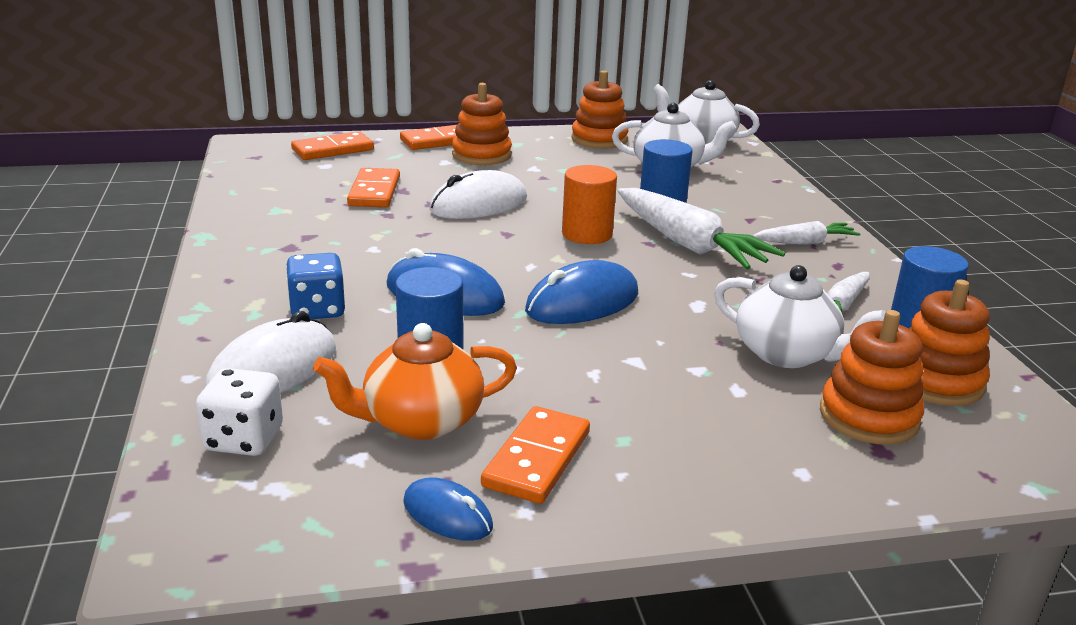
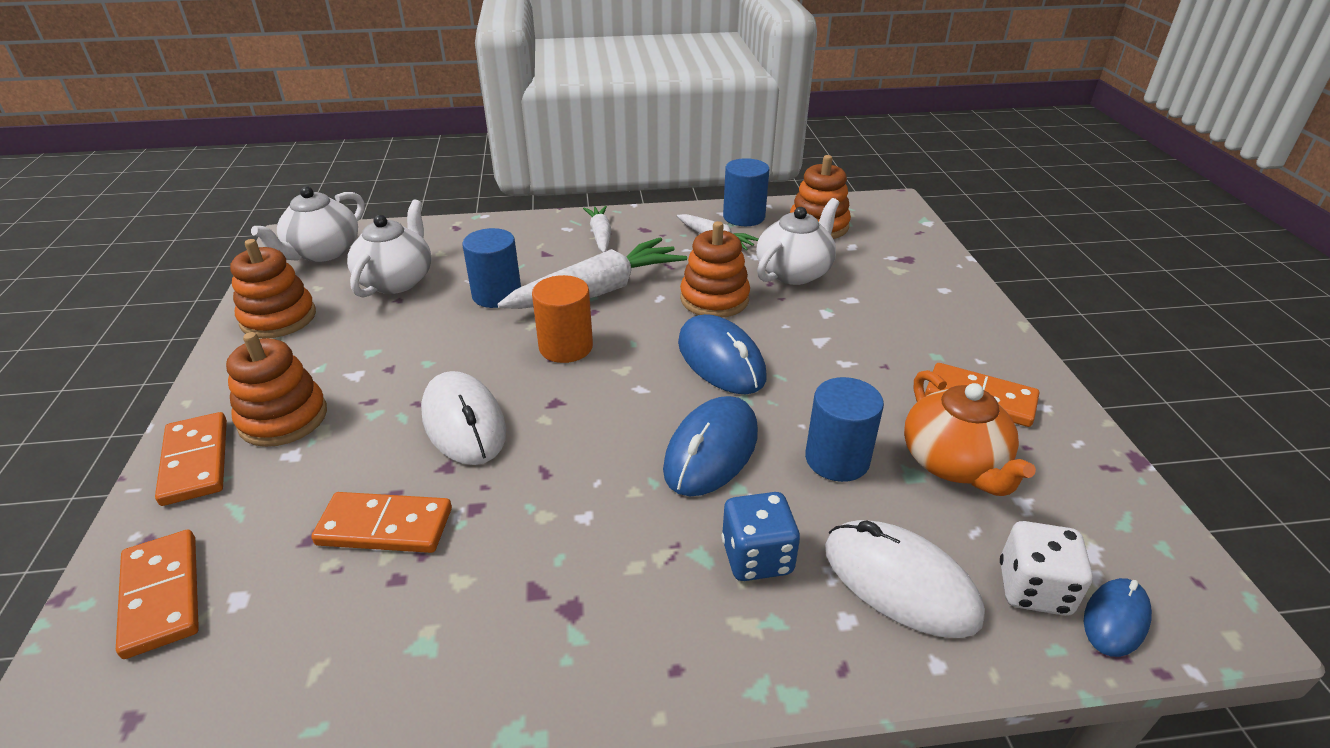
camera: 85 degrees left, 10 degrees up
(447, 514) = (1071, 446): blue mouse -> blue mouse (1115, 619)
(868, 416) = (870, 256): orange stacking toy -> orange stacking toy (714, 299)

